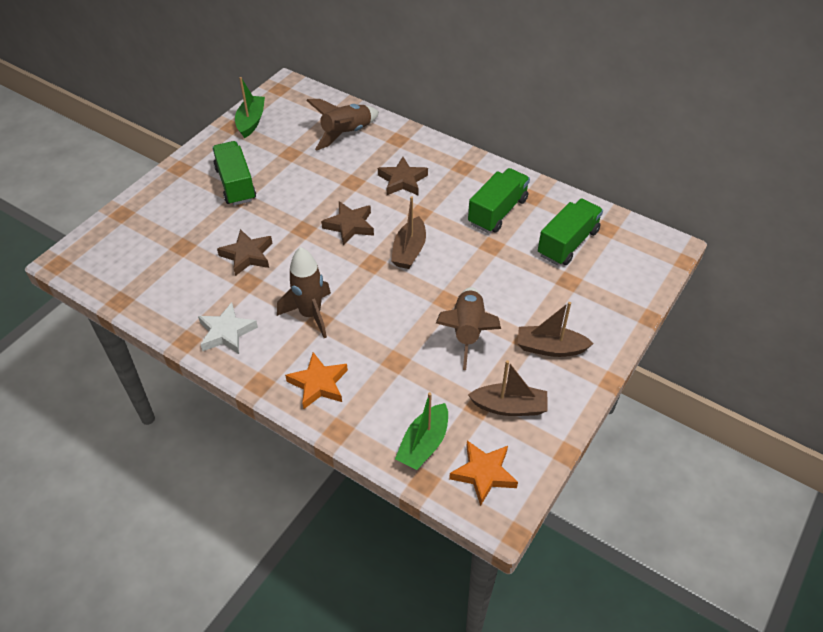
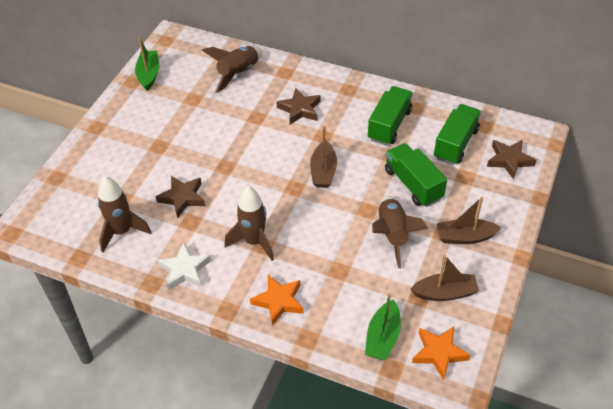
camera: 10 degrees left, 0 degrees up
(172, 281) = (122, 232): none -> brown rocket
(235, 184) = (152, 135): green truck -> green truck (413, 184)
(350, 226) = (265, 157): brown star -> brown star (509, 160)

